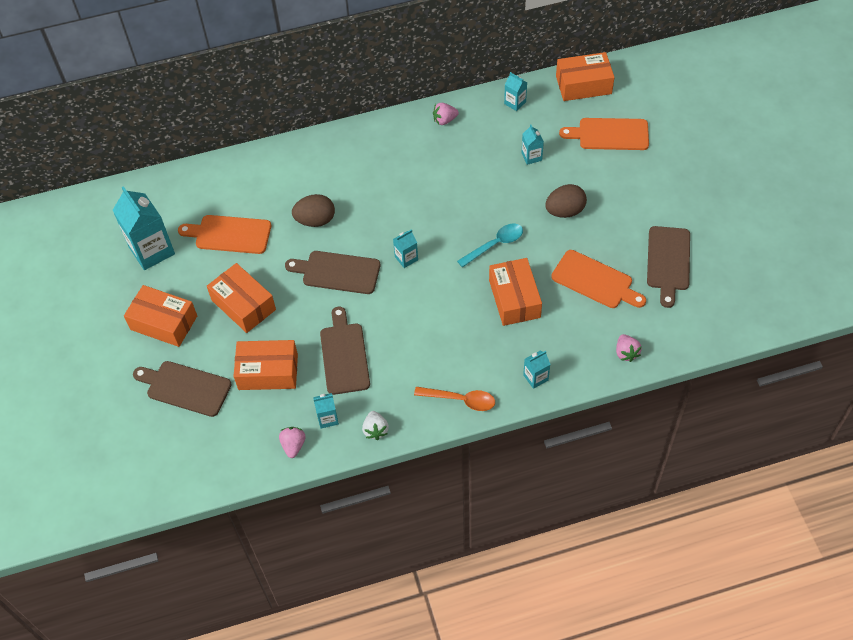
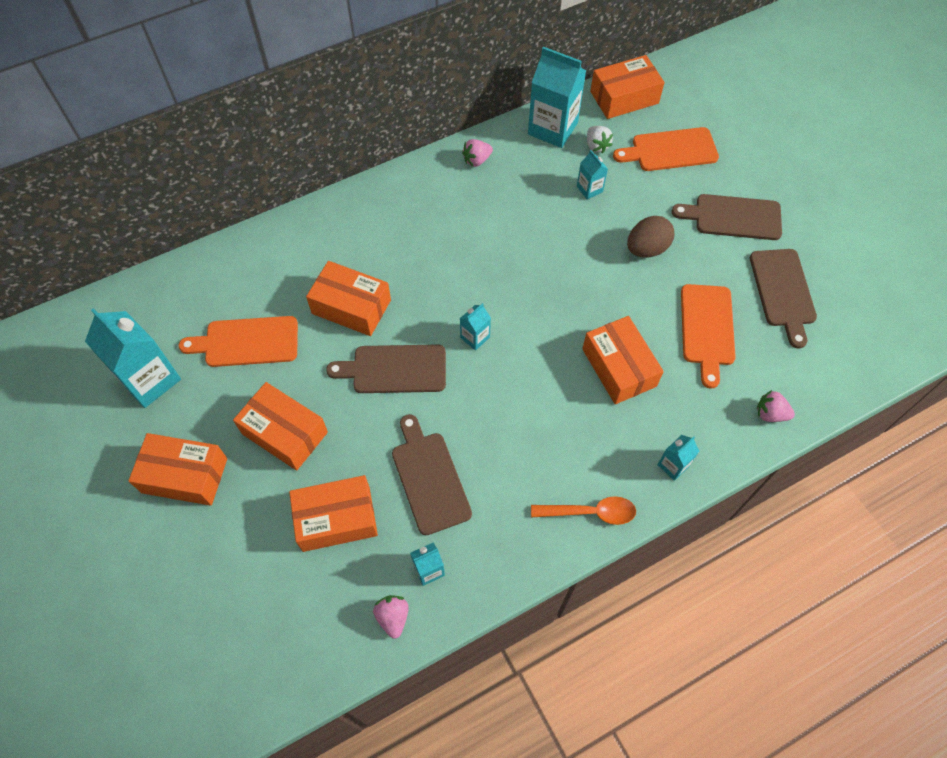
camera: 15 degrees left, 5 degrees up
(185, 388) = (231, 562): brown cutting board -> brown cutting board (733, 217)
(315, 220) = (351, 307): brown egg -> orange box
(375, 430) = (494, 574): white strawberry -> white strawberry (596, 146)
(495, 244) = (577, 303): turquoise spoon -> none
(515, 103) = (552, 128): turquoise carton -> turquoise carton, size x2.05
(595, 281) = (707, 329): orange cutting board -> orange cutting board turned 75 degrees clockwise
(626, 353) = (770, 414): pink strawberry -> pink strawberry turned 135 degrees clockwise

